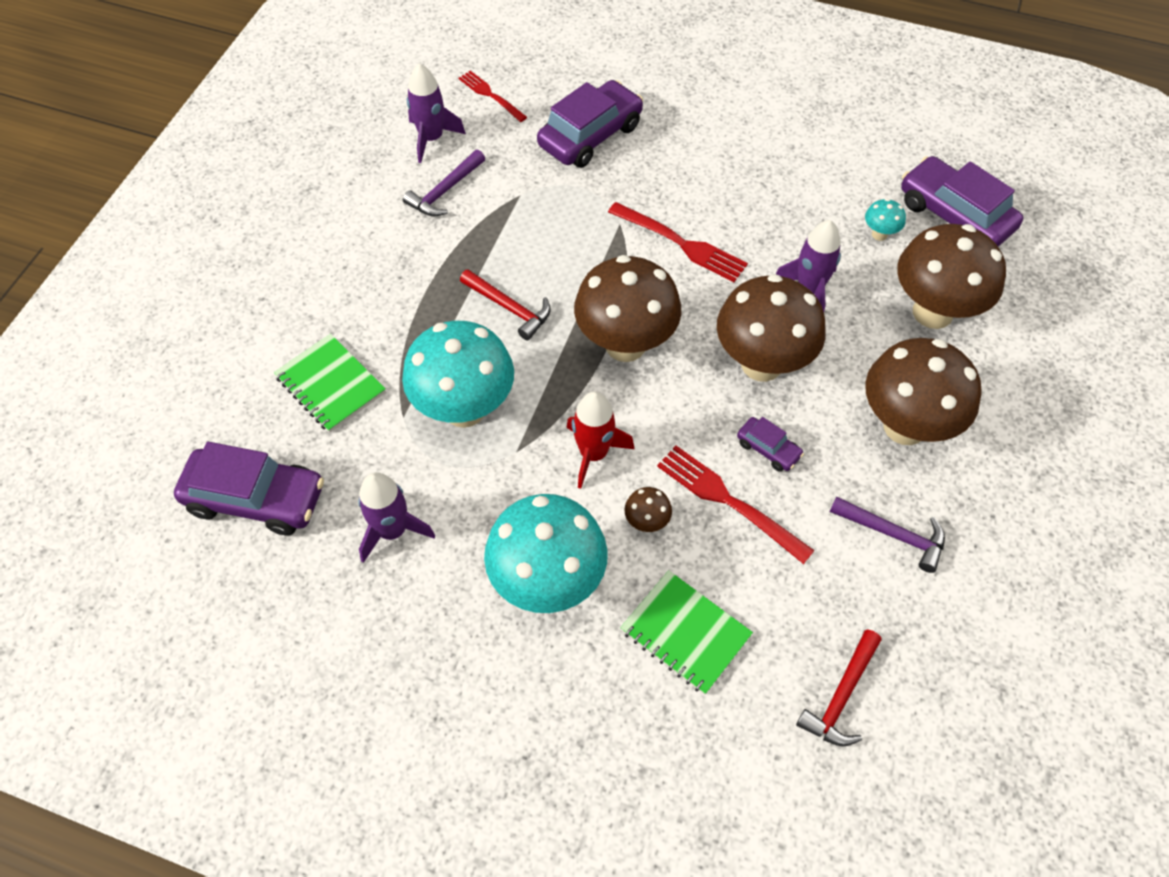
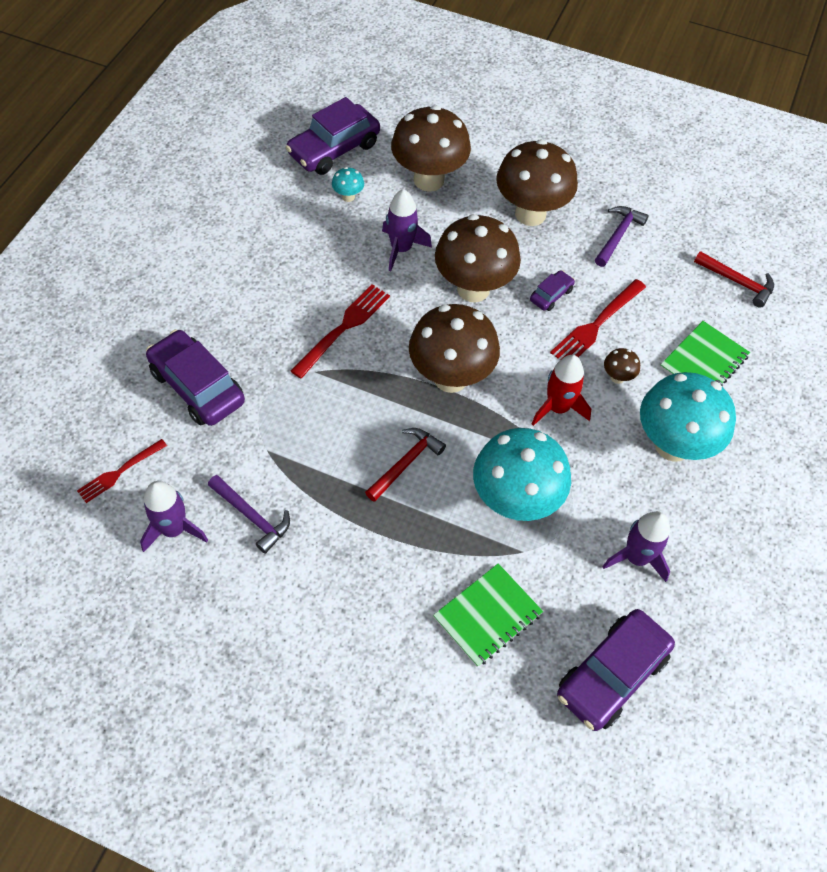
camera: 90 degrees left, 0 degrees up
(256, 499) = (611, 675): purple car -> purple car turned 150 degrees counterclockwise

